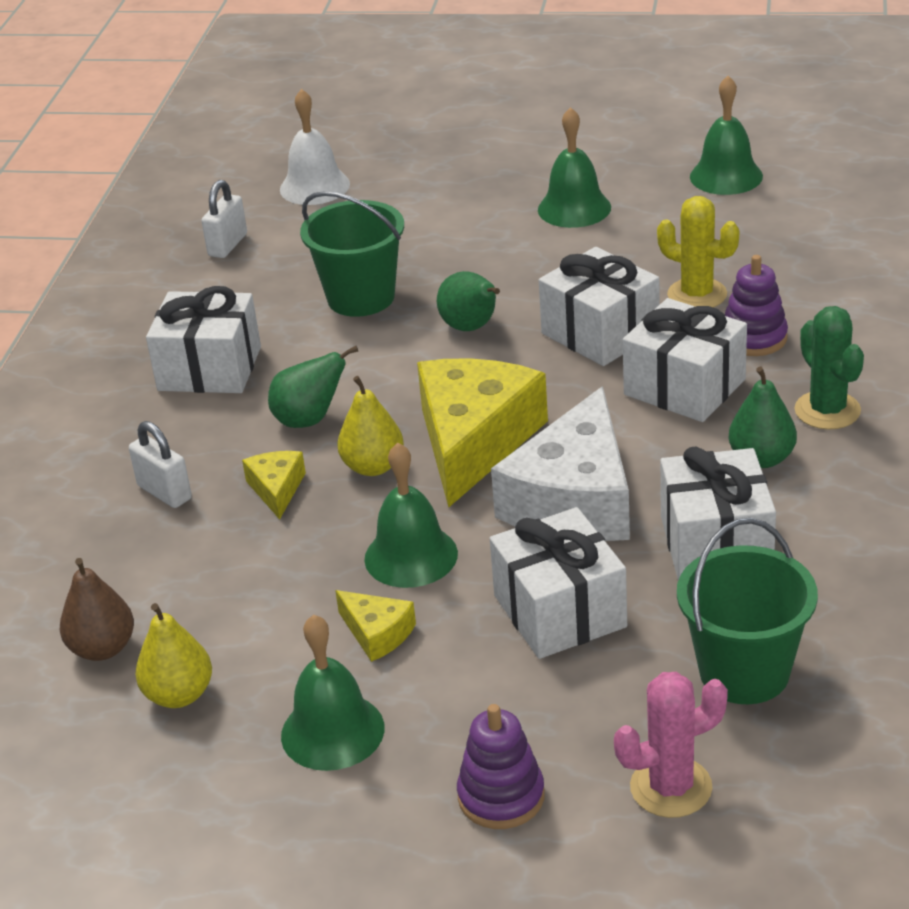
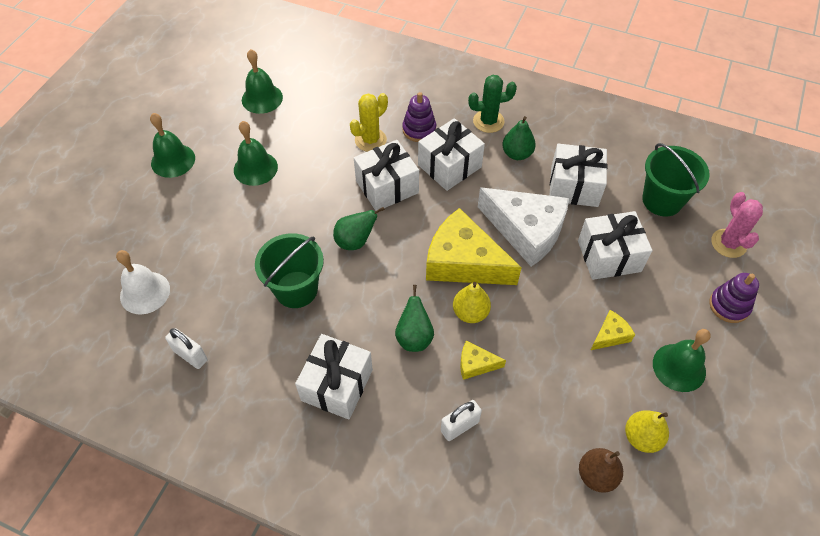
camera: 80 degrees left, 20 degrees up
(411, 556) = (552, 309): green bell -> green bell (173, 160)

